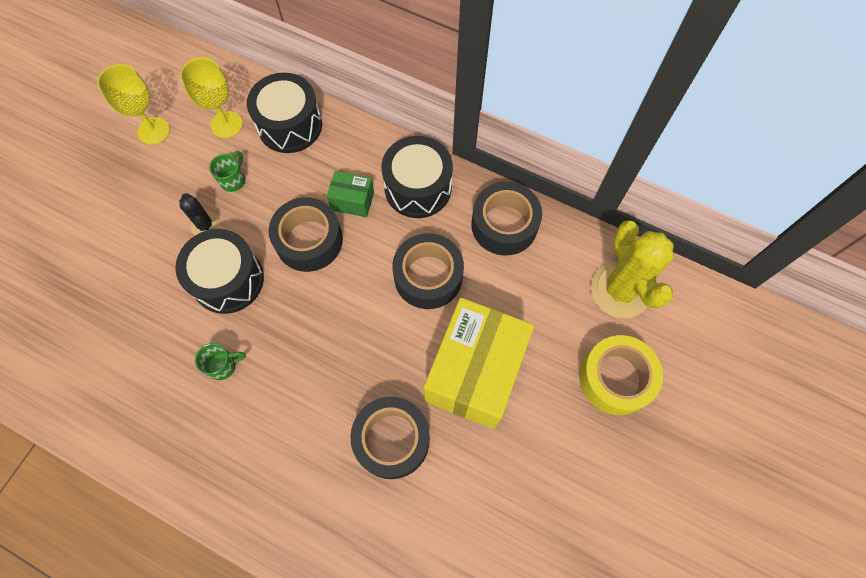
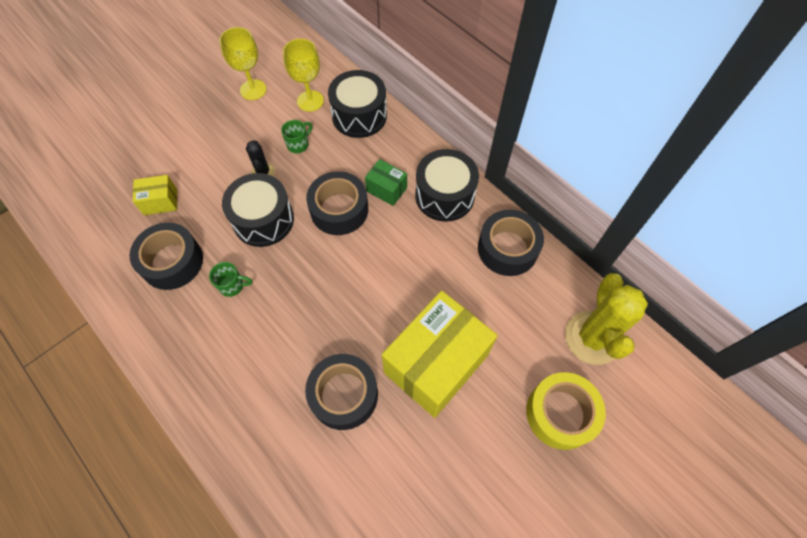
camera: 20 degrees right, 5 degrees down
(98, 298) = (160, 202): none -> yellow box
(428, 276) = (426, 270): black tape -> black tape (172, 262)

